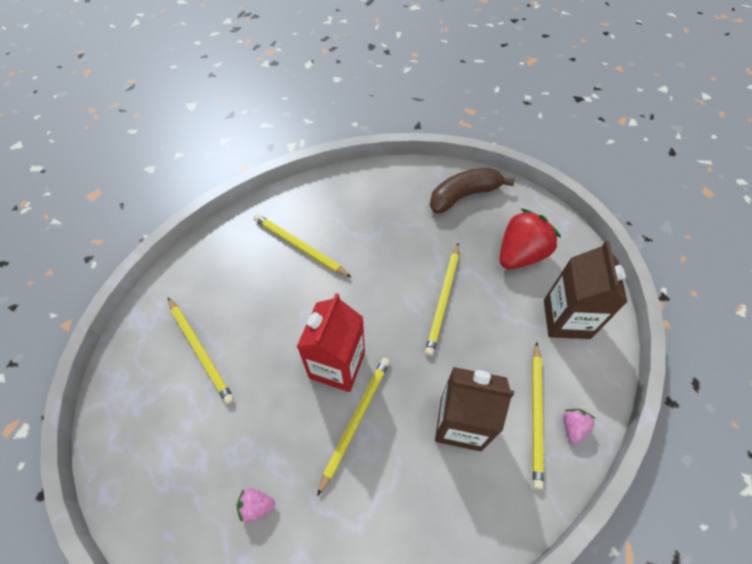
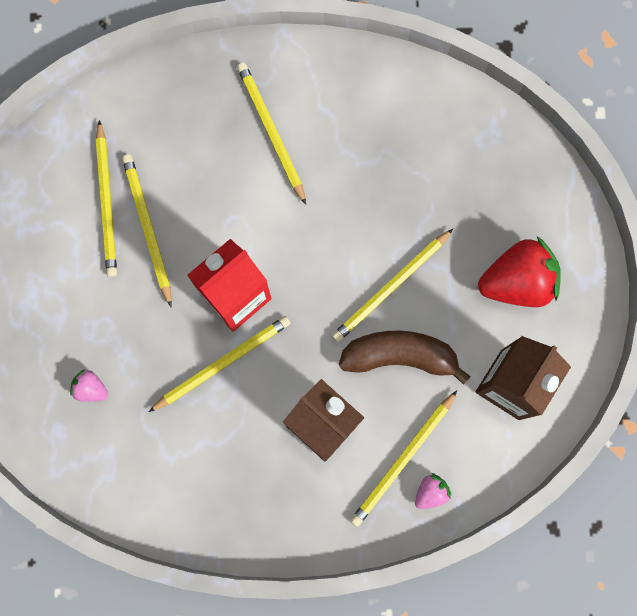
camera: 30 degrees right, 20 degrees up
(242, 352) = (147, 228): none -> yellow pencil
(464, 195) = (505, 168): brown banana -> brown banana (400, 356)

